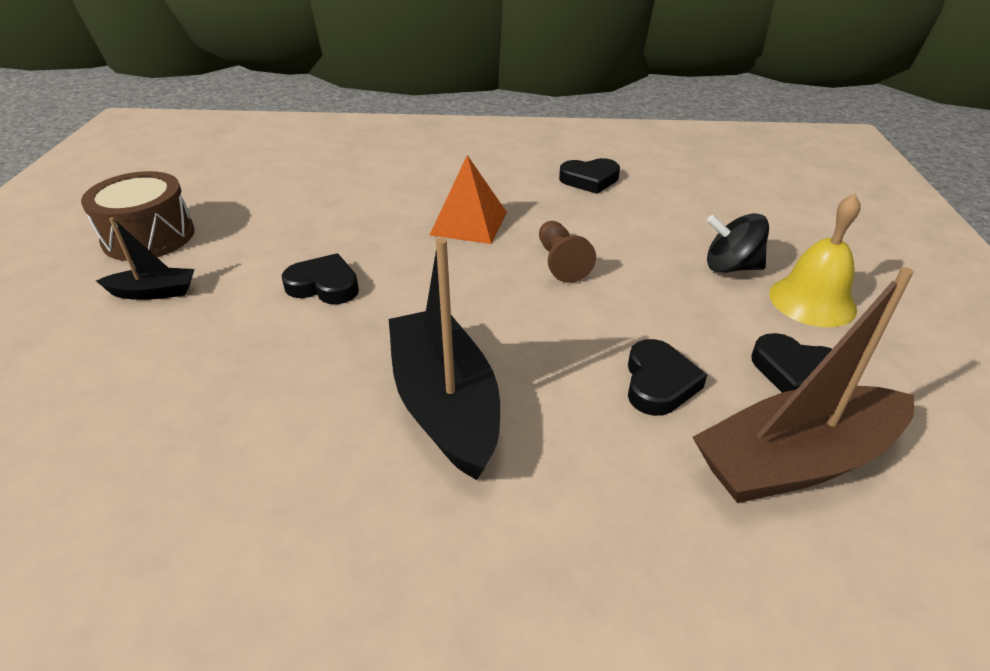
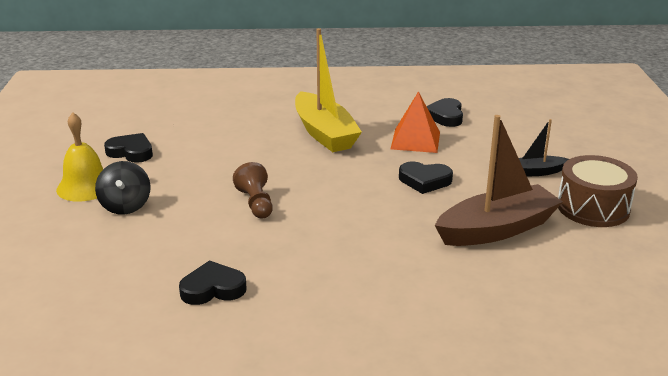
camera: 175 degrees right, 10 degrees down
(445, 404) = (324, 133): black boat -> yellow boat
(469, 223) = (333, 232): orange pyramid -> orange pyramid (415, 140)
(658, 383) = (211, 145): black heart -> black heart (445, 116)
(730, 267) = (125, 206): black spinning top -> black spinning top turned 75 degrees clockwise
(796, 461) = (159, 124): brown boat -> brown boat (496, 229)

